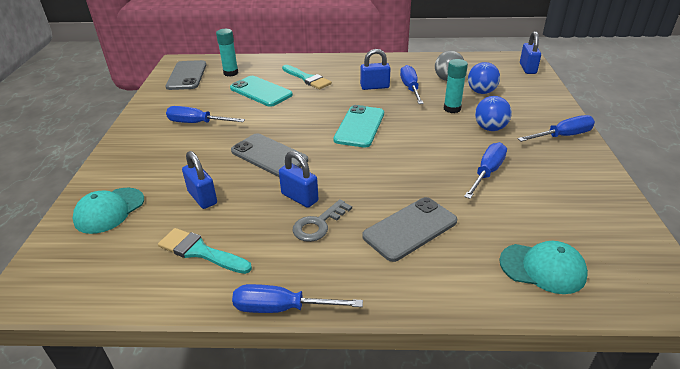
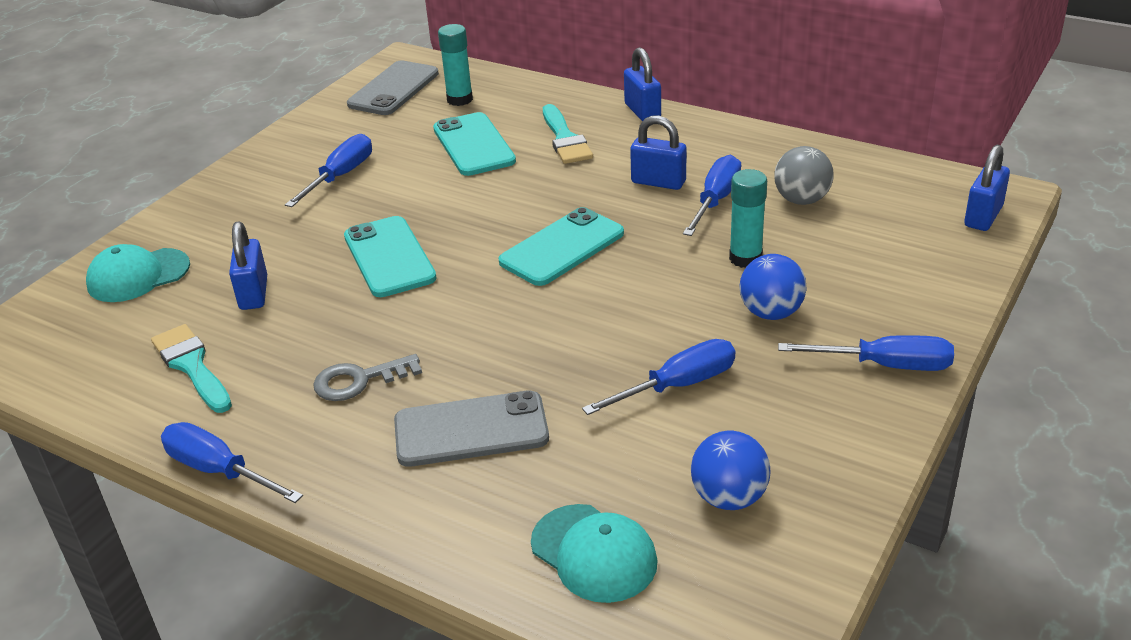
camera: 30 degrees right, 0 degrees up
(197, 123) = (340, 176): blue screwdriver -> blue screwdriver turned 75 degrees clockwise
(269, 155) = (389, 257): grey phone -> turquoise phone
(299, 197) = (371, 334): blue padlock -> blue padlock (642, 111)
(481, 92) = (834, 241): blue ball -> blue ball (729, 498)

